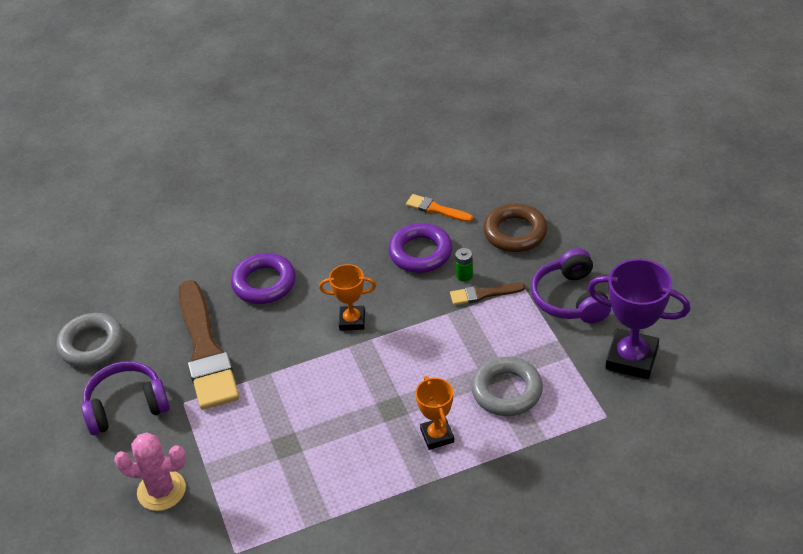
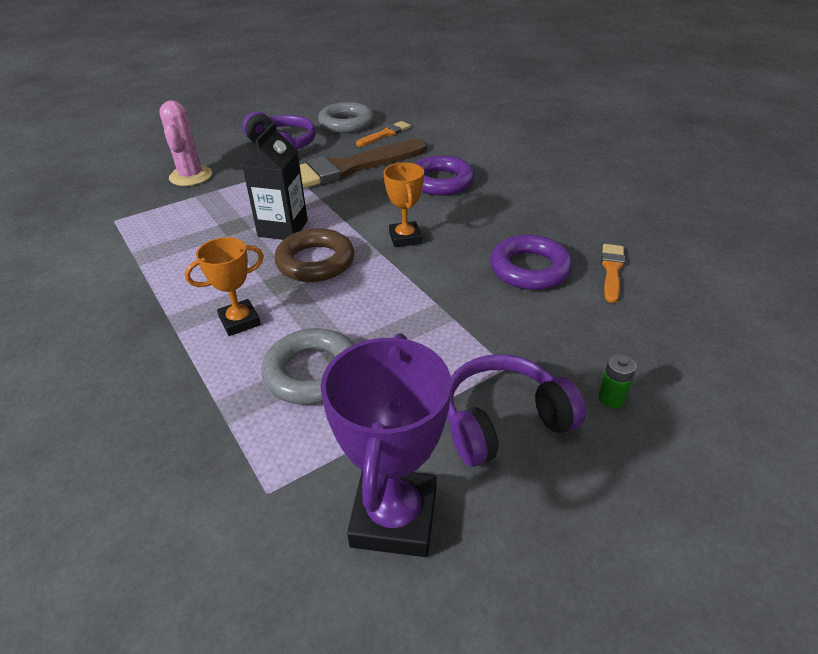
camera: 75 degrees right, 5 degrees down
(138, 313) = (385, 134): none -> orange brush
(305, 407) = (283, 228): none -> black carton
(464, 275) = (506, 309): green battery -> green battery (611, 398)
(483, 294) = (480, 330): brown brush -> none
(515, 232) = (611, 345): brown ring -> brown ring (315, 262)

